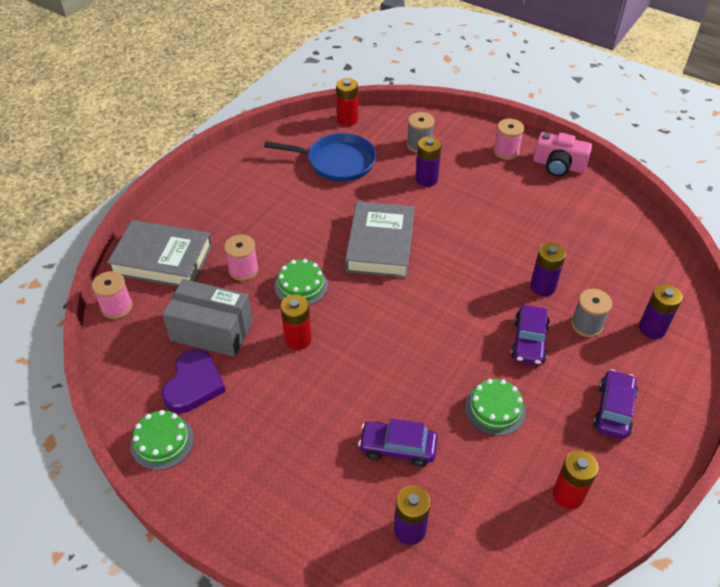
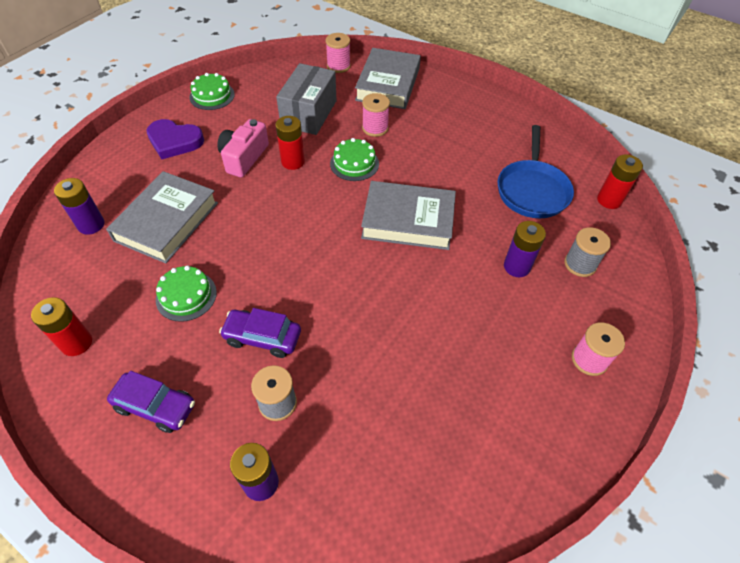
camera: 90 degrees right, 5 degrees up
(194, 384) = (258, 107): purple heart -> purple heart (174, 141)
(398, 448) = (167, 221): purple car -> grey book
(542, 286) = (341, 364): purple battery -> none
(558, 165) = (573, 425): pink camera -> pink camera (244, 157)

